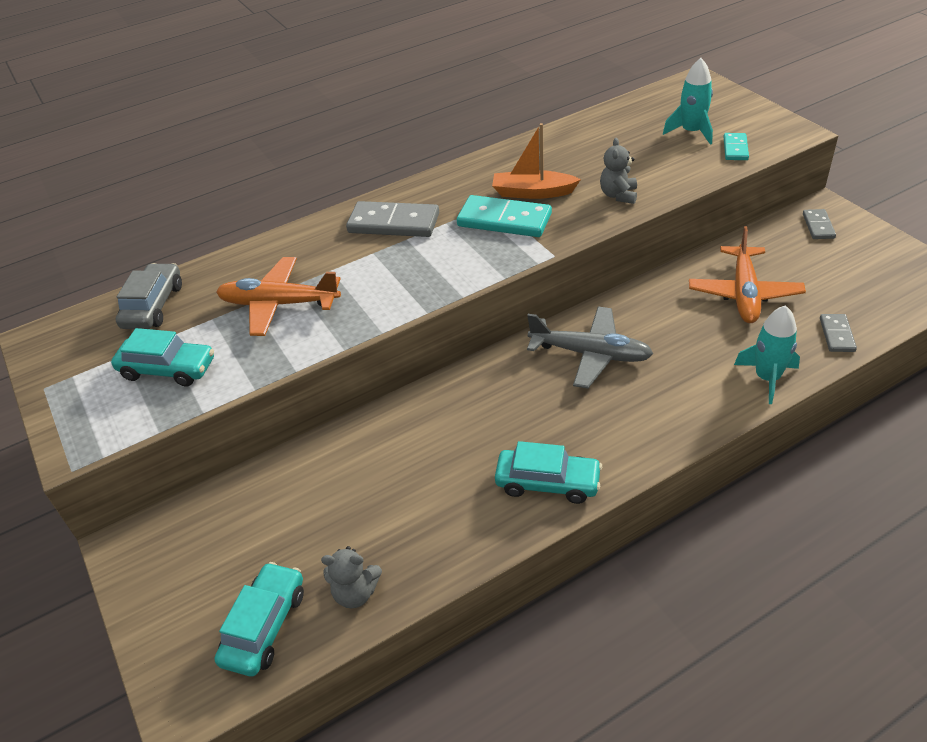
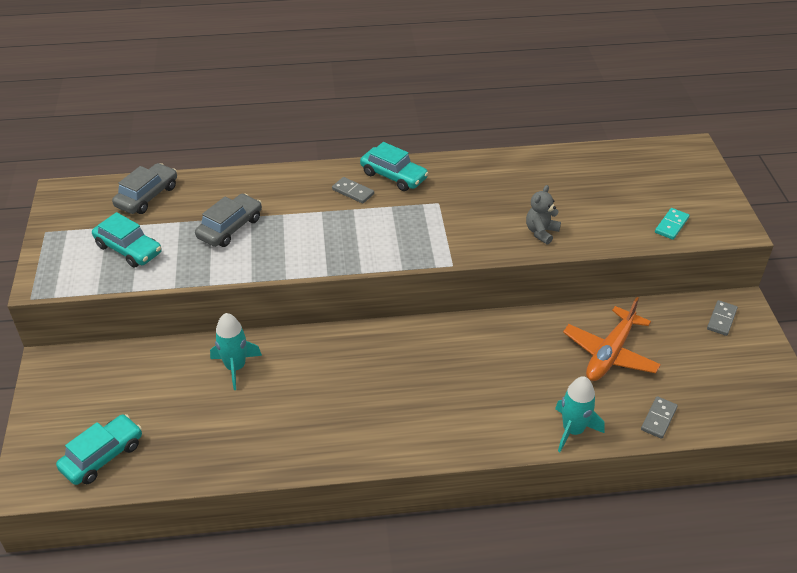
camera: 20 degrees right, 0 degrees up
(279, 304) = (230, 228): orange plane -> grey car
(356, 593) = (171, 460): grey teddy bear -> none
(394, 223) = (353, 192): grey domino -> grey domino, size x0.54
(504, 220) = (436, 220): turquoise domino -> none
(533, 192) = (475, 204): orange boat -> none
(547, 483) = (349, 440): turquoise car -> turquoise car (393, 176)
(590, 354) = (450, 355): grey plane -> none
(691, 132) = (646, 196): turquoise rocket -> turquoise rocket (235, 367)

